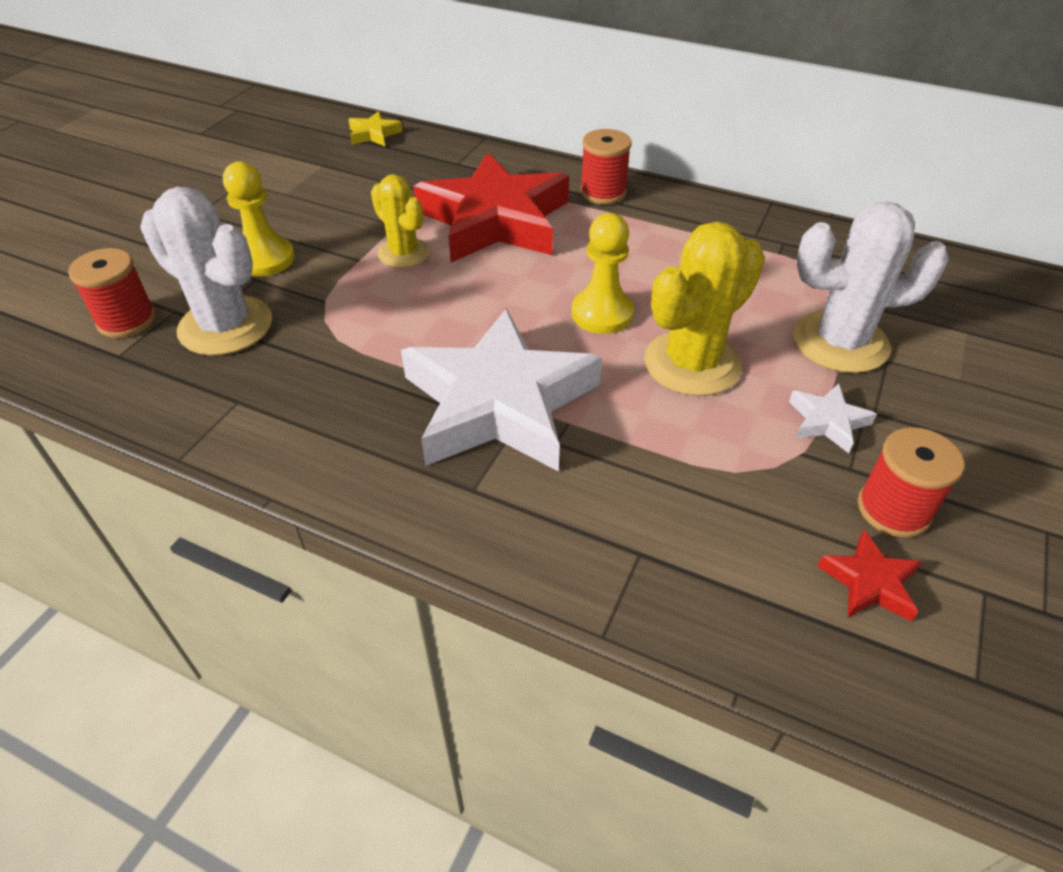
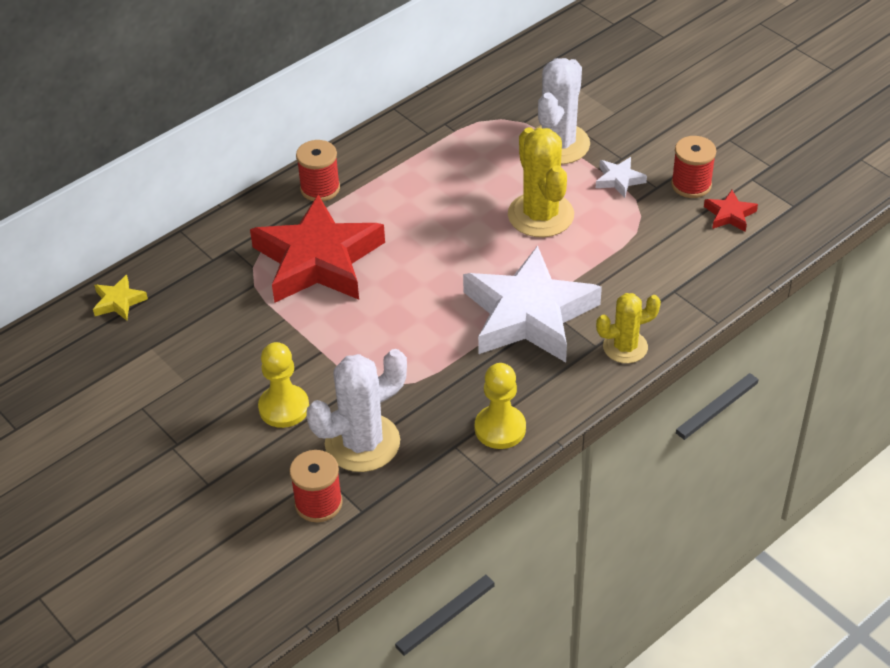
camera: 65 degrees left, 0 degrees up
(403, 253) = (329, 323): yellow cactus -> yellow cactus (625, 347)
(602, 313) = (468, 239): yellow pawn -> yellow pawn (500, 428)

